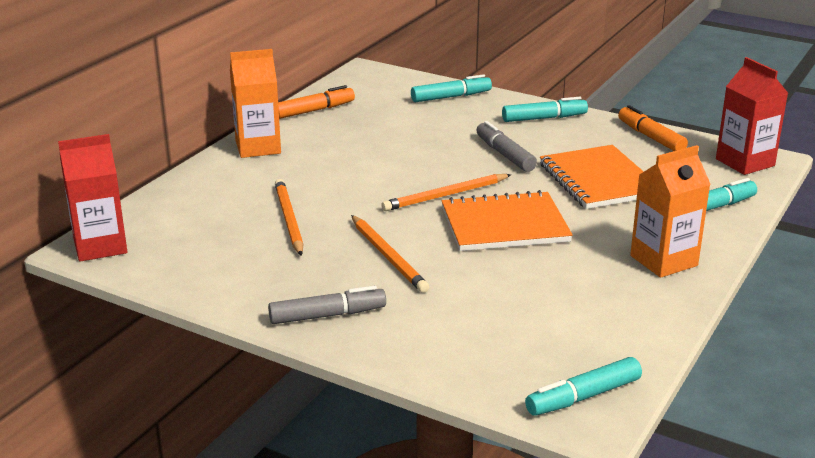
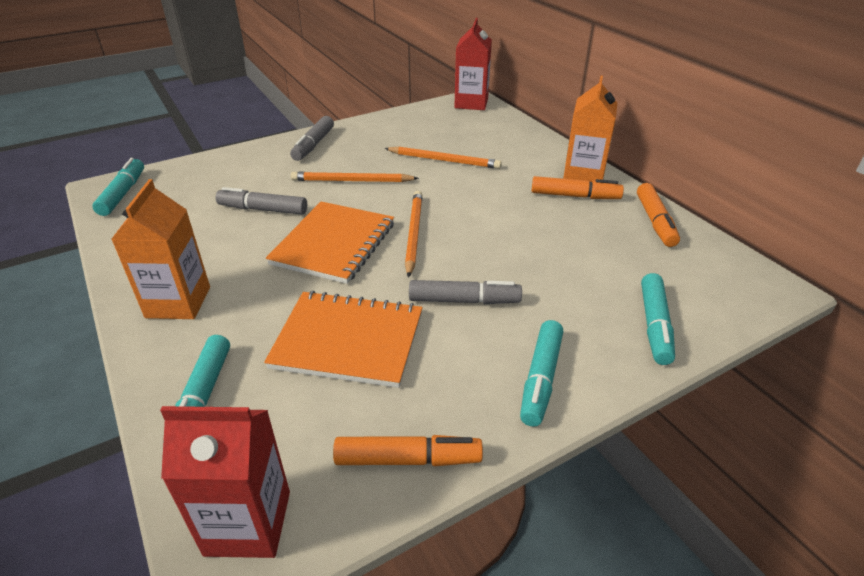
camera: 120 degrees right, 10 degrees up
(302, 144) = (575, 196): none -> orange marker
(499, 284) = (263, 209): none -> grey marker

